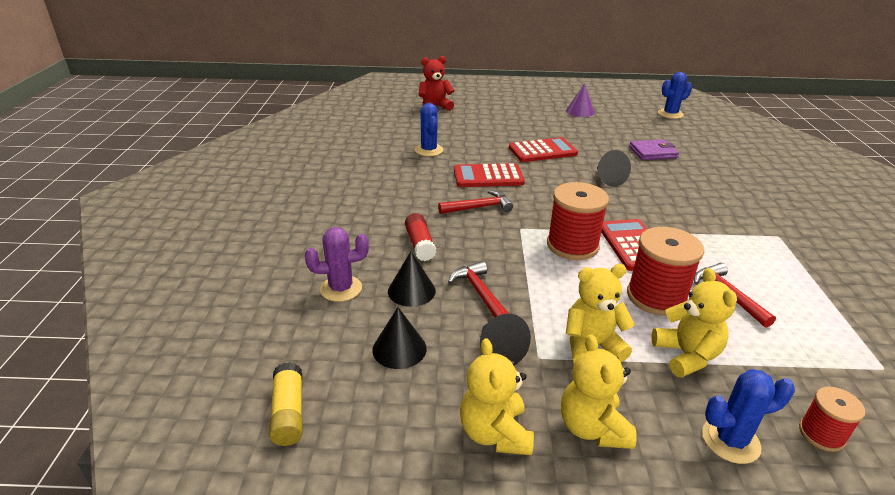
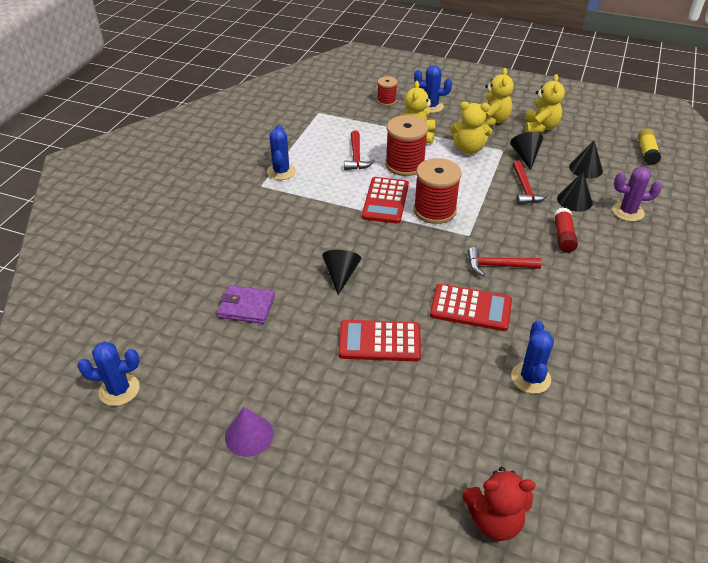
camera: 160 degrees left, 10 degrees up
(783, 255) = (281, 172): none -> blue cactus

